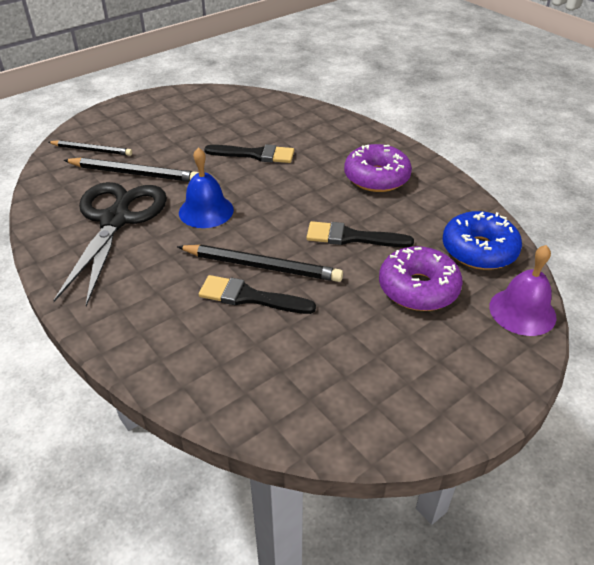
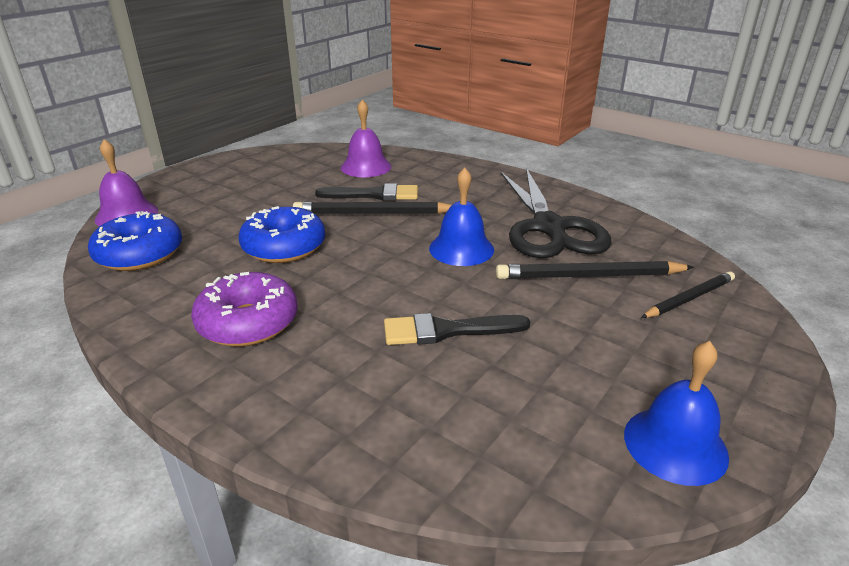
camera: 165 degrees right, 10 degrees down
(92, 150) = (689, 298): black pencil -> black pencil turned 150 degrees clockwise
(187, 99) = (675, 444): none -> blue bell
(239, 362) = (366, 167): none -> purple bell
(352, 237) = (284, 247): black brush -> blue donut
(418, 288) = (220, 217): purple donut -> none

